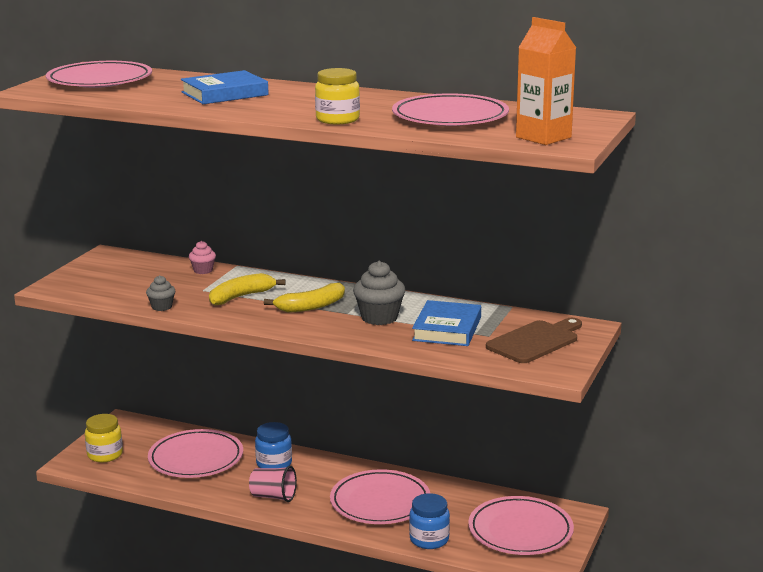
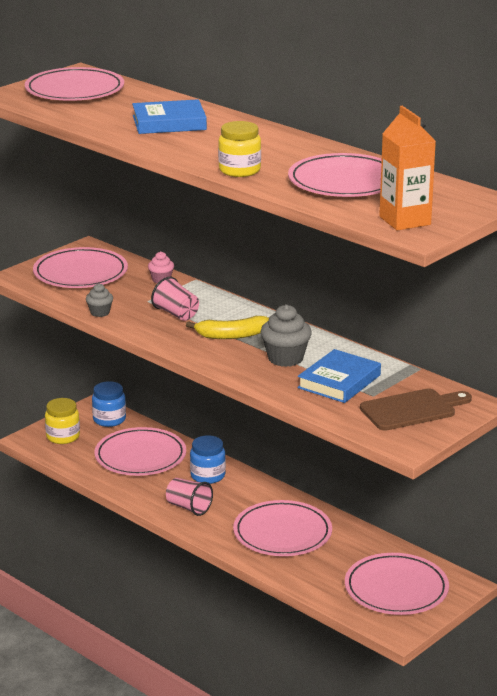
camera: 20 degrees right, 5 degrees up
(116, 276) = (80, 273): none -> pink plate
(241, 297) = (176, 314): yellow banana -> pink cup
(429, 539) = (305, 578): blue jar -> blue jar (109, 420)

